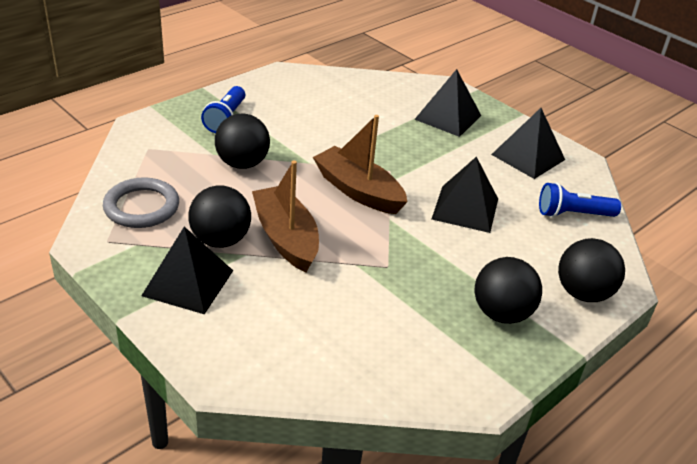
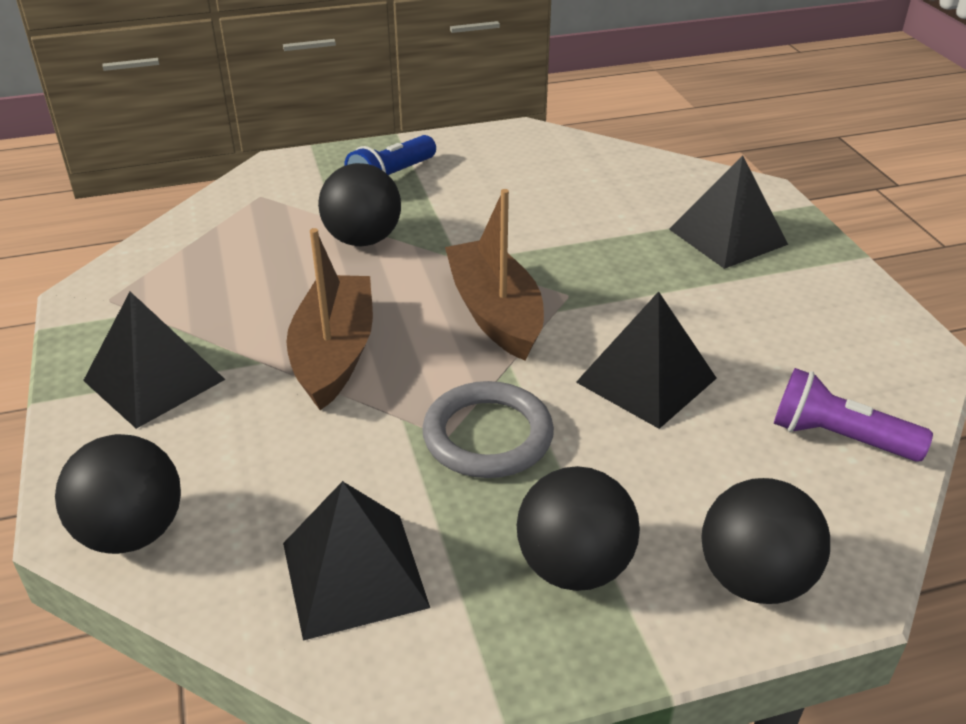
camera: 30 degrees right, 0 degrees up
(141, 207) = (187, 267): grey ring -> grey ring (488, 436)
(220, 240) = (245, 334): black ball -> black ball (132, 532)
(528, 157) = (823, 324): black pyramid -> black pyramid (354, 574)
(573, 214) = (838, 438): blue flashlight -> purple flashlight

